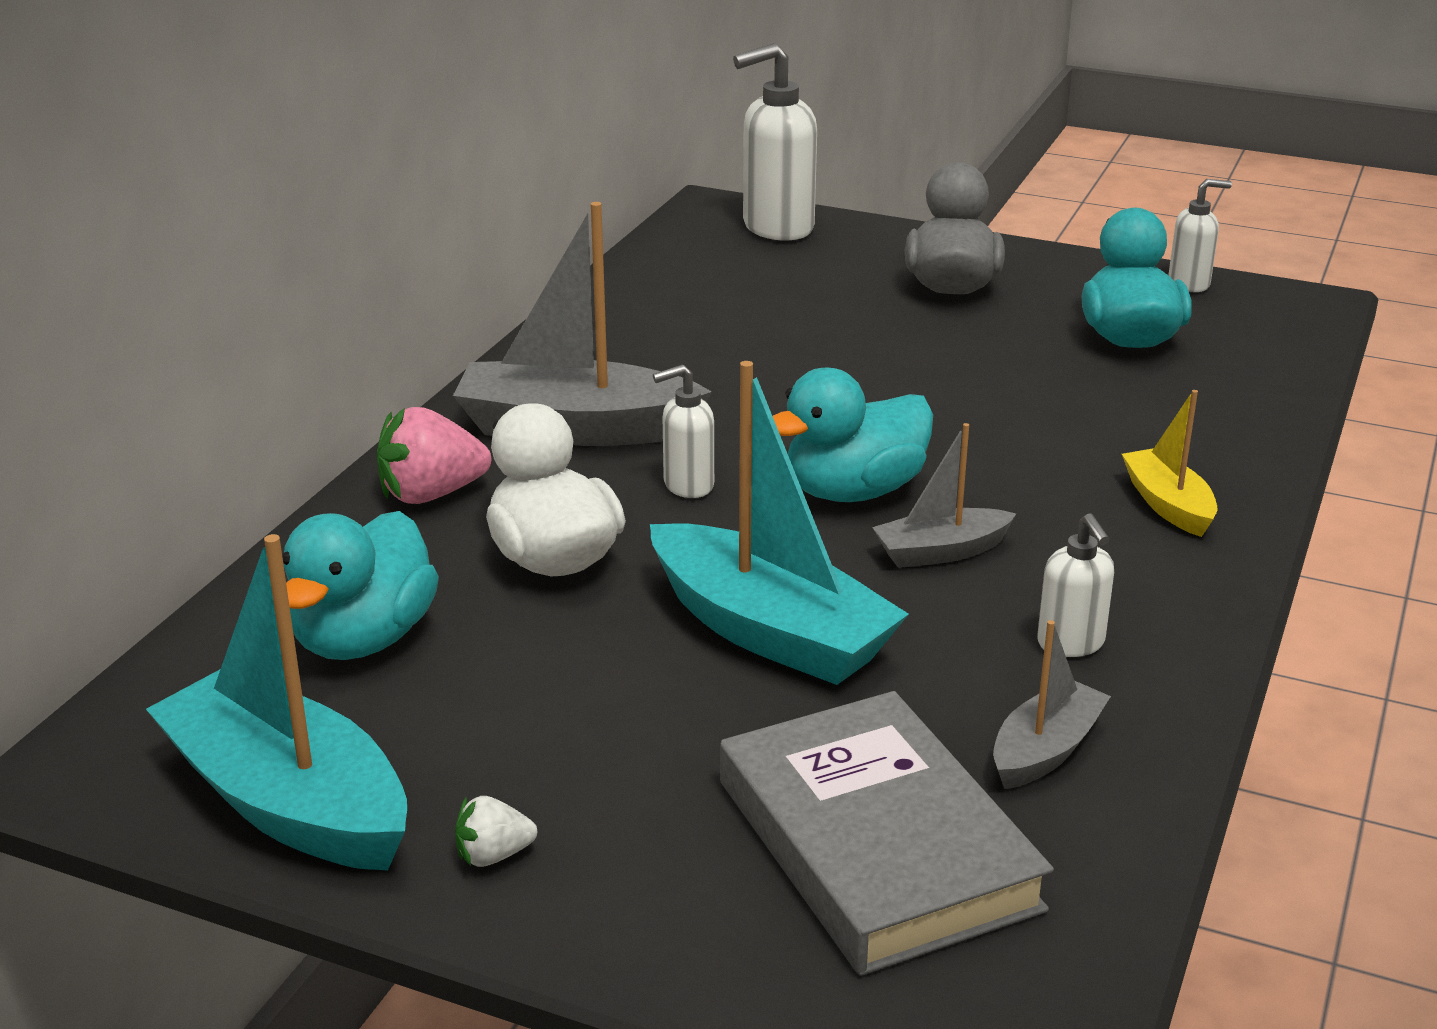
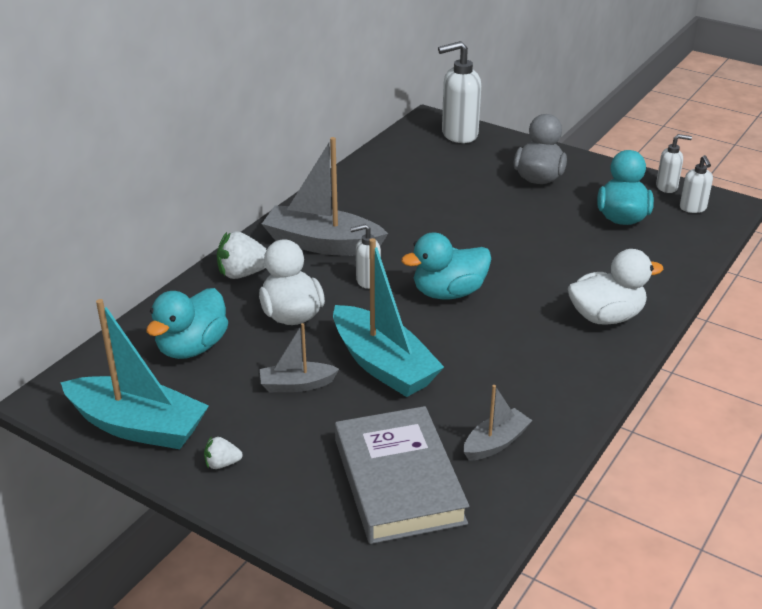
camera: 10 degrees right, 5 degrees up
(288, 802) = (138, 426): turquoise boat -> turquoise boat turned 150 degrees clockwise
(431, 494) = (243, 273): pink strawberry -> white strawberry
(941, 552) = (481, 331): grey boat -> grey boat (297, 385)
(1071, 644) = (528, 388): white soap dispenser -> white soap dispenser (693, 208)
(1168, 505) = (606, 317): yellow boat -> white duck

